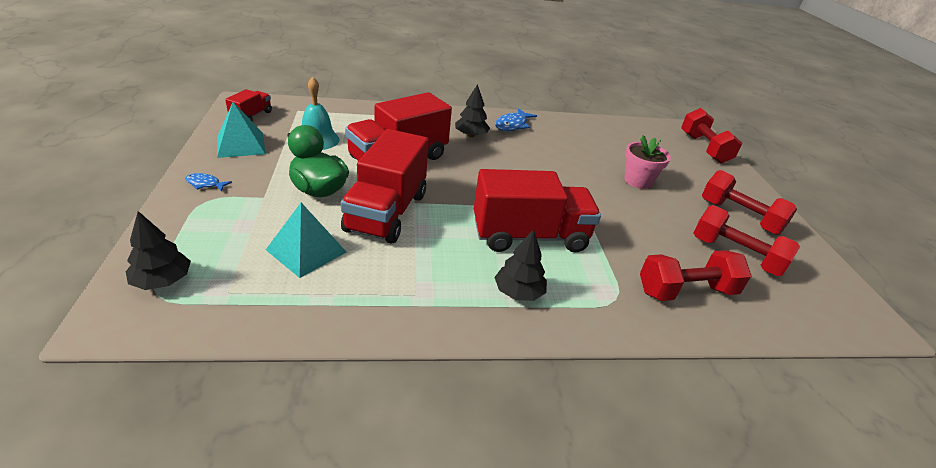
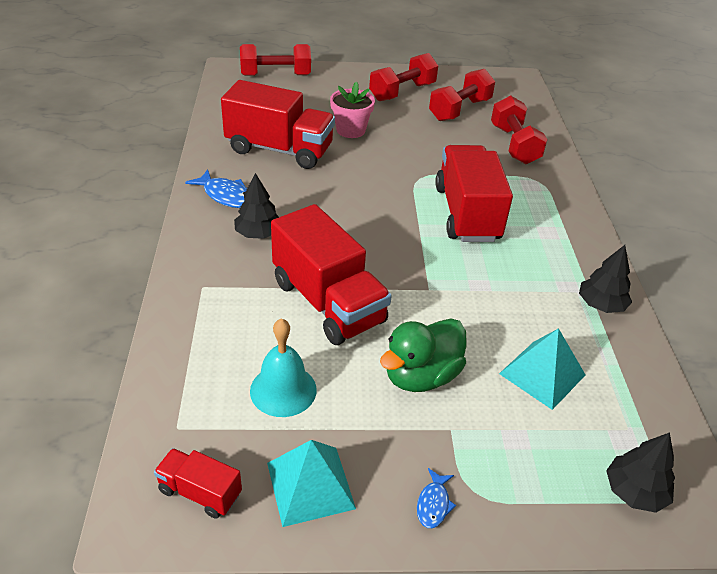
camera: 85 degrees left, 5 degrees up
(386, 212) = (453, 312): red truck -> red truck (279, 150)
(518, 292) = (549, 230): black tree -> black tree (600, 305)

